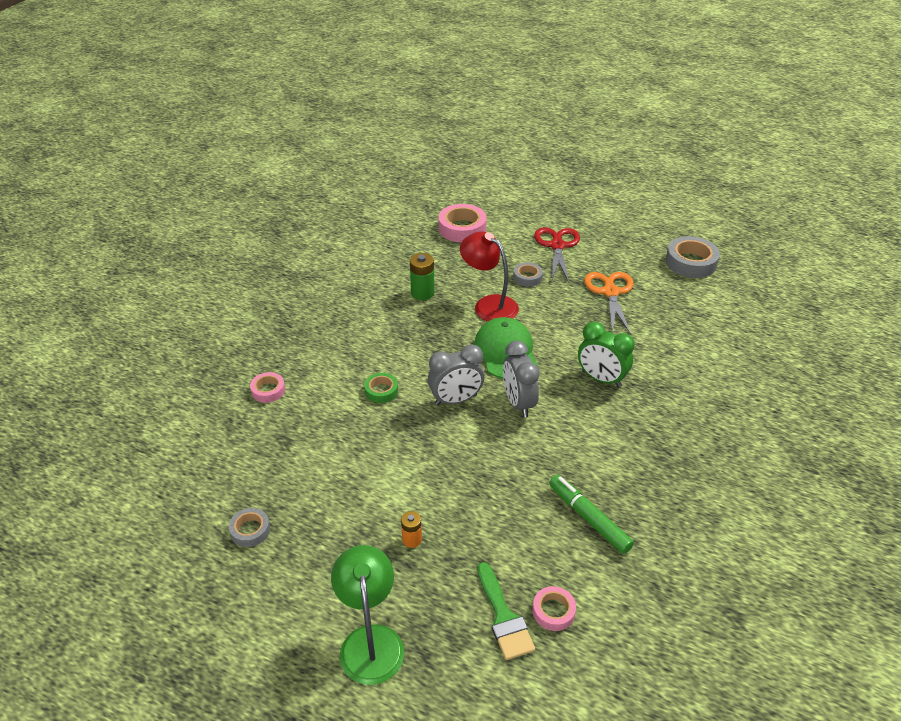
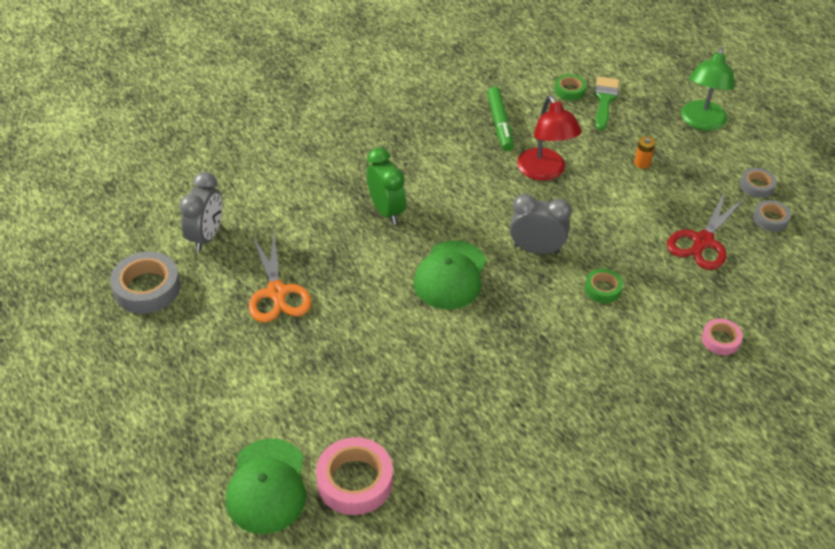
camera: 150 degrees left, 5 degrees up
(422, 293) = (485, 391): green battery -> none
(489, 305) = (421, 338): red lamp -> red lamp (545, 172)
(505, 211) = (267, 486): none -> green cap
(518, 403) = (481, 222): grey clock -> grey clock (206, 236)
(527, 277) = (345, 355): grey tape -> grey tape (756, 186)
(553, 611) = (569, 90): pink tape -> green tape
(557, 246) = (264, 386): red scissors -> red scissors (703, 241)
(610, 292) = (277, 292): orange scissors -> orange scissors turned 45 degrees counterclockwise

